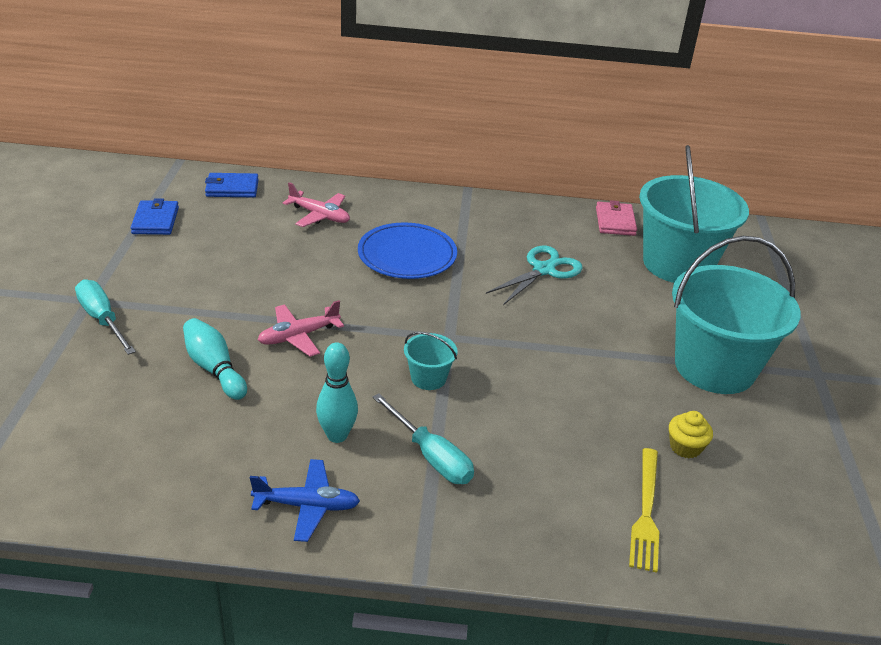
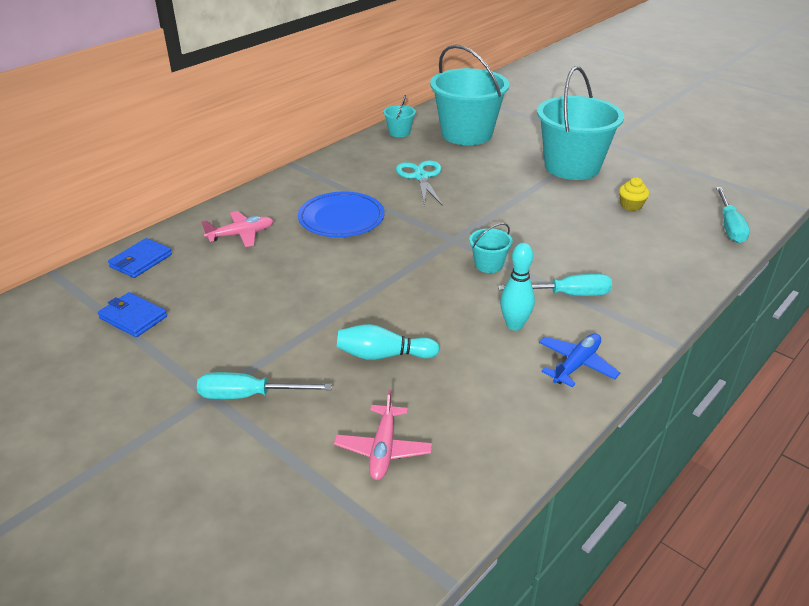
camera: 50 degrees left, 0 degrees up
(298, 336) = (385, 301): pink plane -> pink plane (383, 449)
(615, 221) = (399, 132): pink wallet -> turquoise bucket
(646, 512) = (673, 241): yellow fork -> none
(750, 558) = (729, 226): none -> turquoise screwdriver

